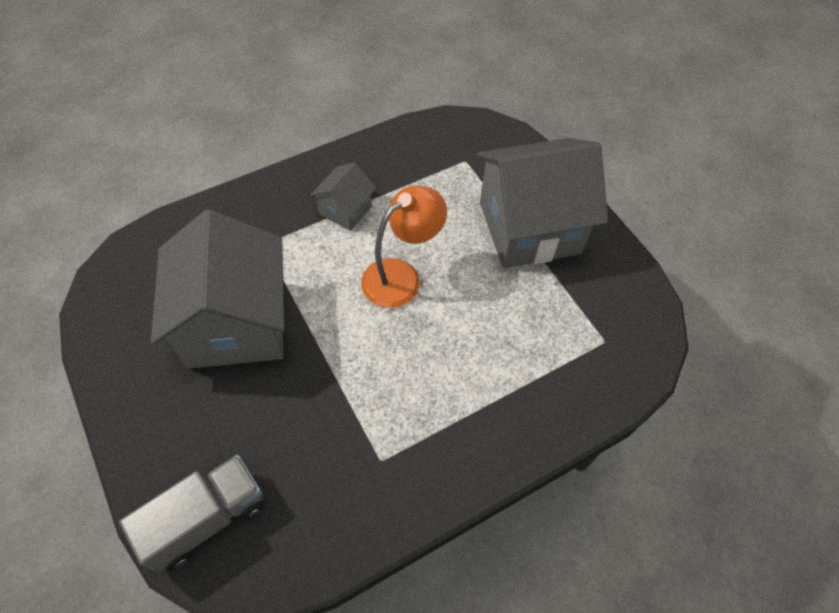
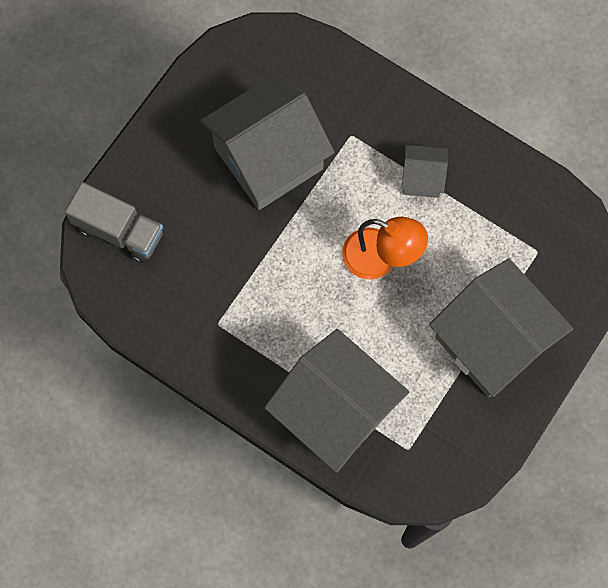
camera: 65 degrees right, 15 degrees up
(536, 388) = (335, 411): none -> grey house

